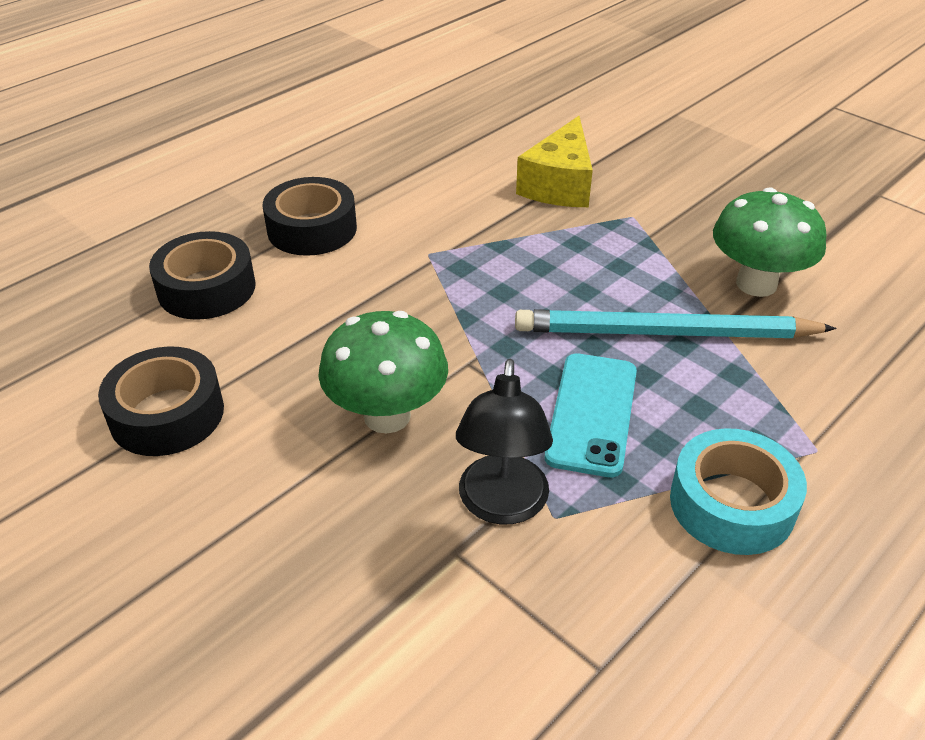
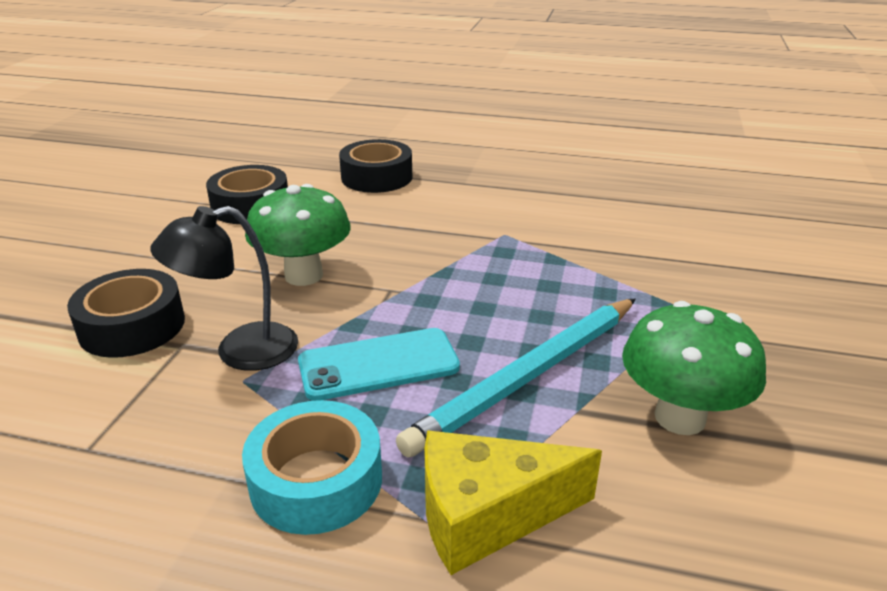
camera: 60 degrees right, 10 degrees down
(312, 229) = (478, 186): black tape -> black tape (132, 326)
(559, 185) = (680, 260): yellow cheese -> yellow cheese (487, 515)
(665, 333) = (529, 377): turquoise pencil -> turquoise pencil turned 105 degrees counterclockwise

